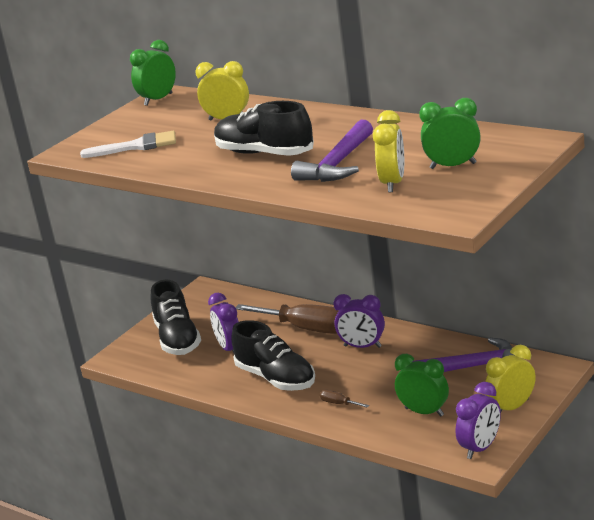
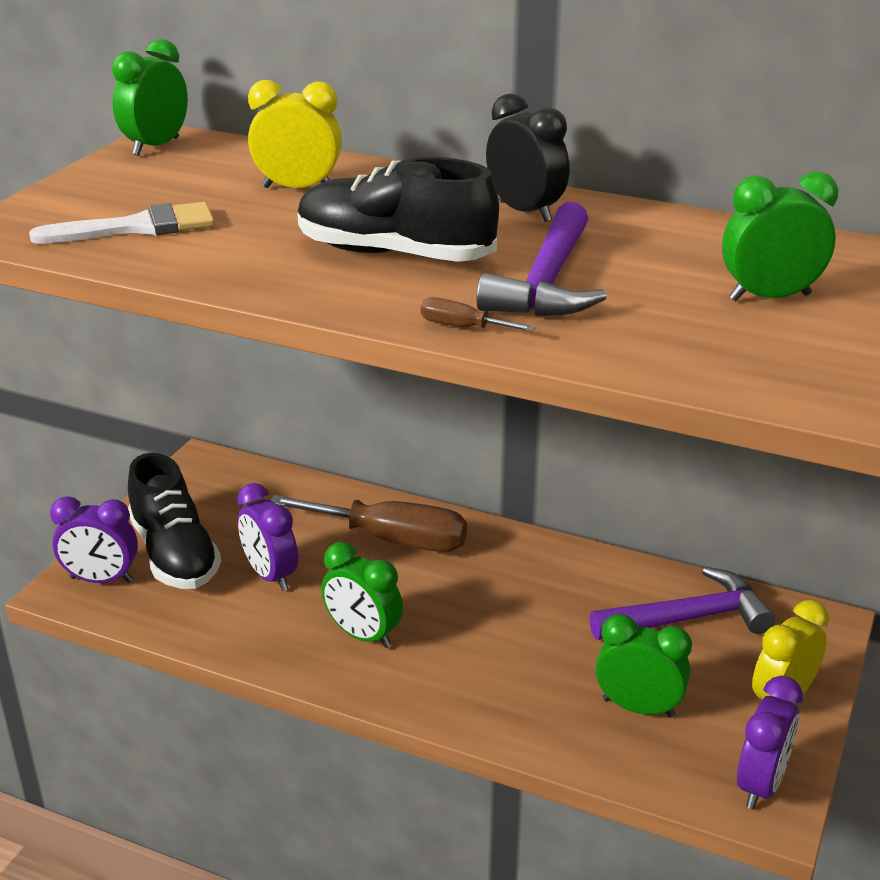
camera: 15 degrees left, 5 degrees up
(276, 378) = (363, 635): black shoe -> green clock
(339, 404) = (486, 689): brown screwdriver -> brown screwdriver (462, 327)
(346, 126) = (525, 212): none -> black clock
(362, 346) = (494, 576): purple clock -> purple clock (101, 579)
(393, 183) = (676, 326): yellow clock -> none

